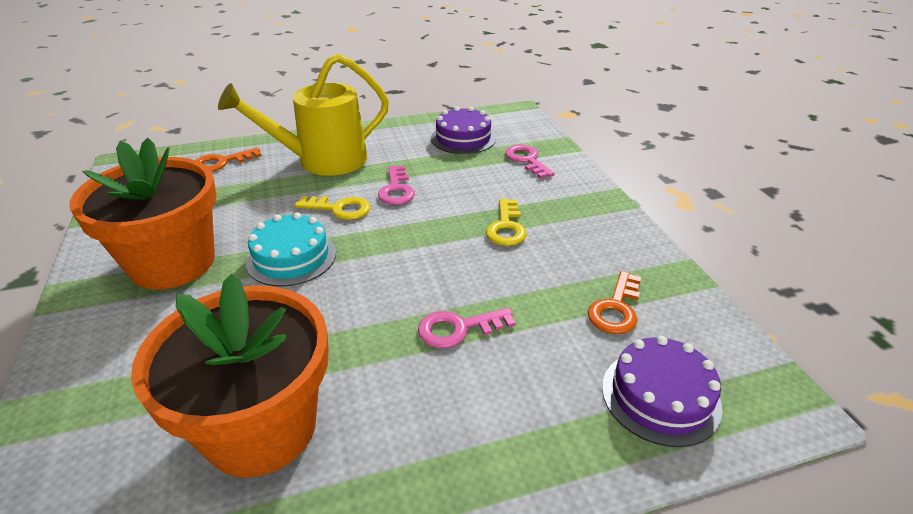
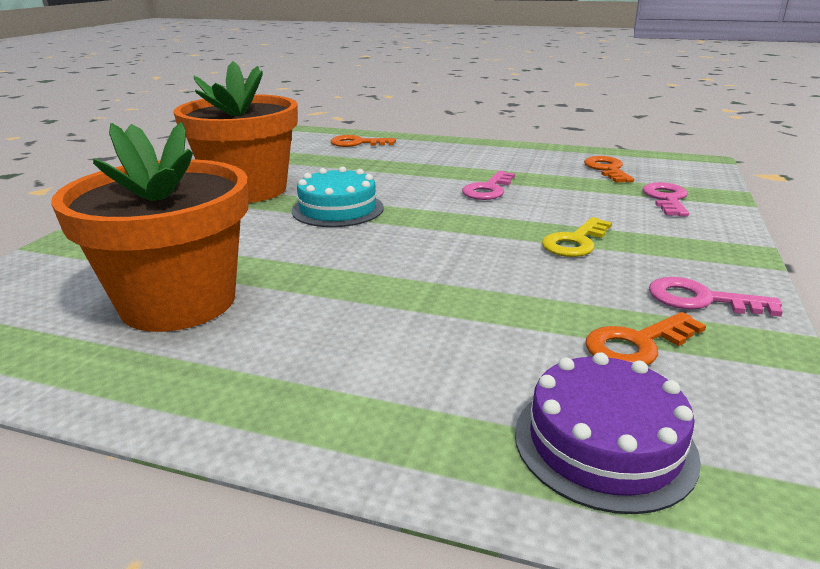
camera: 35 degrees right, 10 degrees down
(322, 161) = (442, 158): yellow watering can -> none
(339, 209) = (418, 190): yellow key -> none
(458, 329) = (425, 299): pink key -> pink key (701, 299)
(463, 138) = (607, 169): purple cake -> orange key

